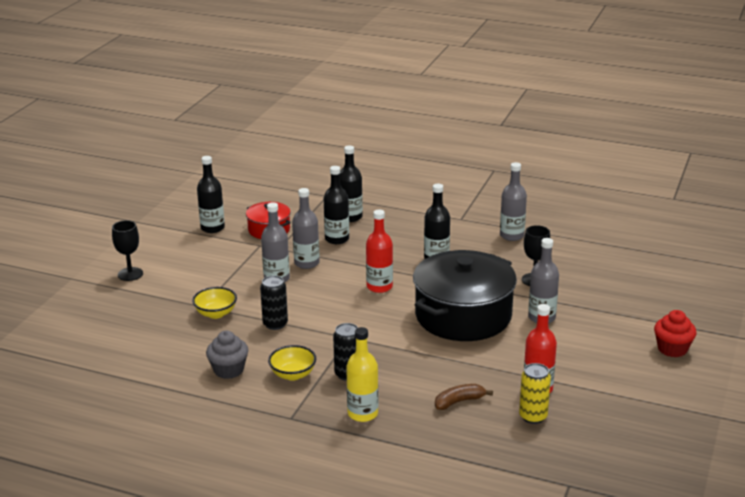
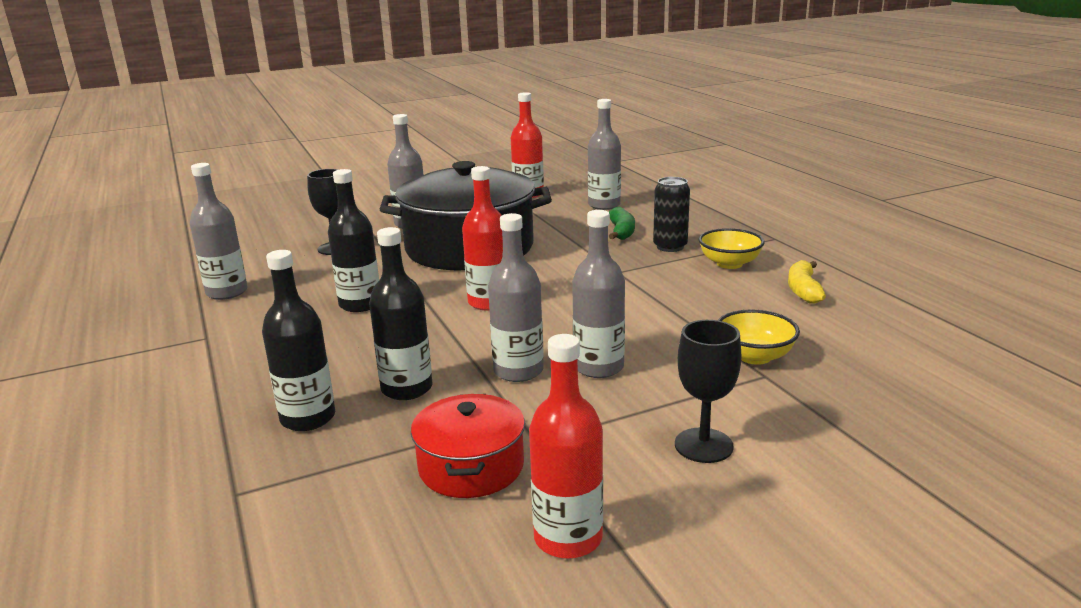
camera: 135 degrees left, 5 degrees down
(130, 274) = (866, 501): black goblet -> black goblet (703, 445)
(212, 228) = (568, 538): black bottle -> red bottle
(228, 370) = (803, 290): grey cupcake -> yellow banana
(275, 324) = (684, 313): black can -> none
(363, 413) = (700, 222): yellow bottle -> none
(399, 375) = (621, 231): none -> green banana
(459, 401) = (604, 205): brown banana -> grey bottle
(533, 416) = (567, 185): yellow can -> none
(672, 349) = (382, 182): red cupcake -> none

